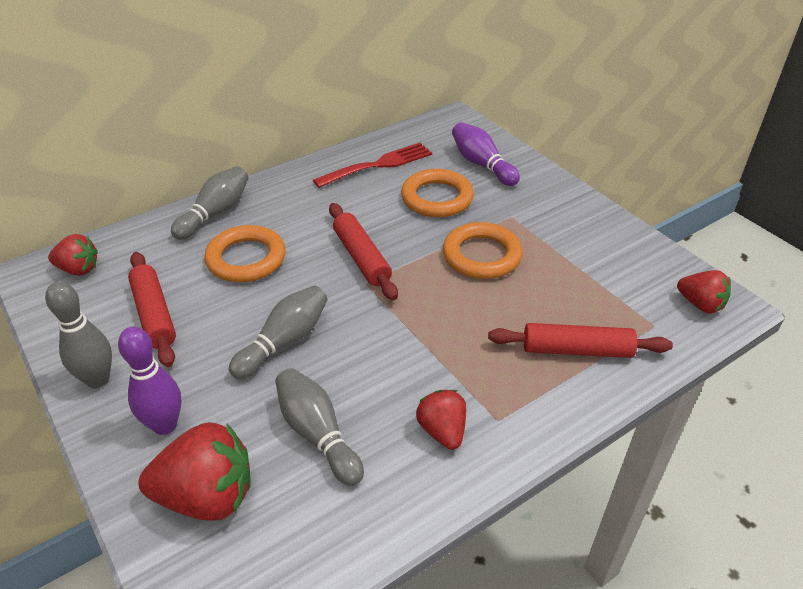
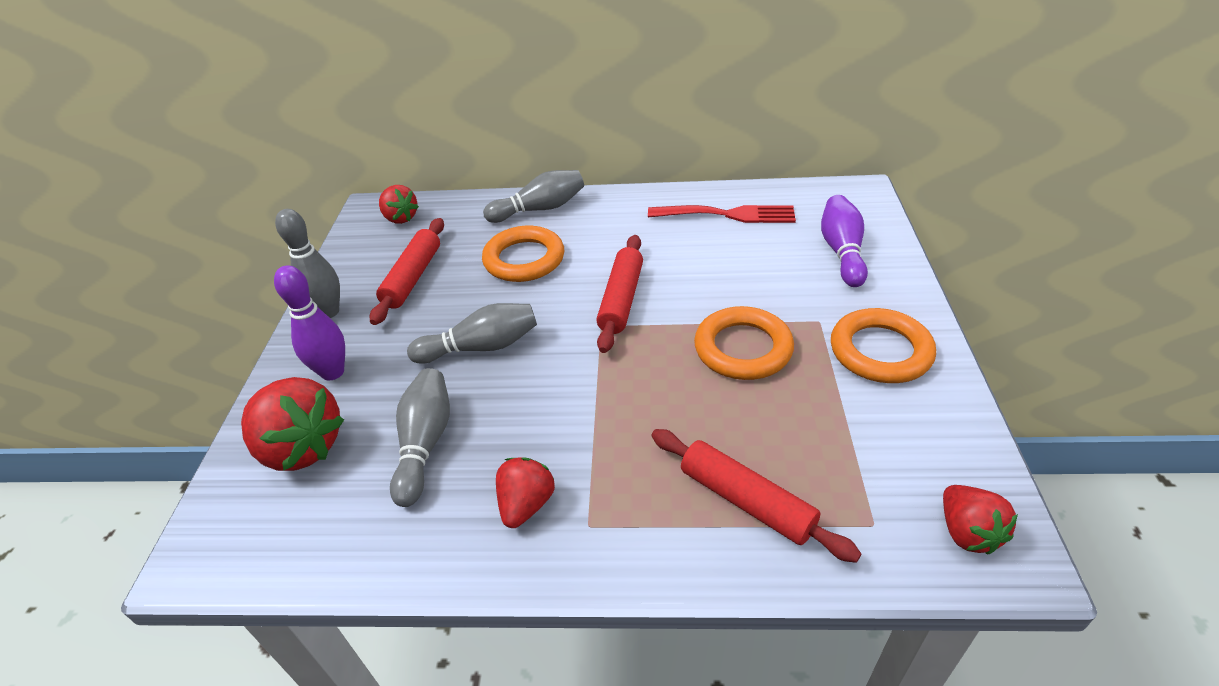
camera: 40 degrees right, 0 degrees up
(437, 198) = (755, 269): orange ring -> orange ring (880, 351)

